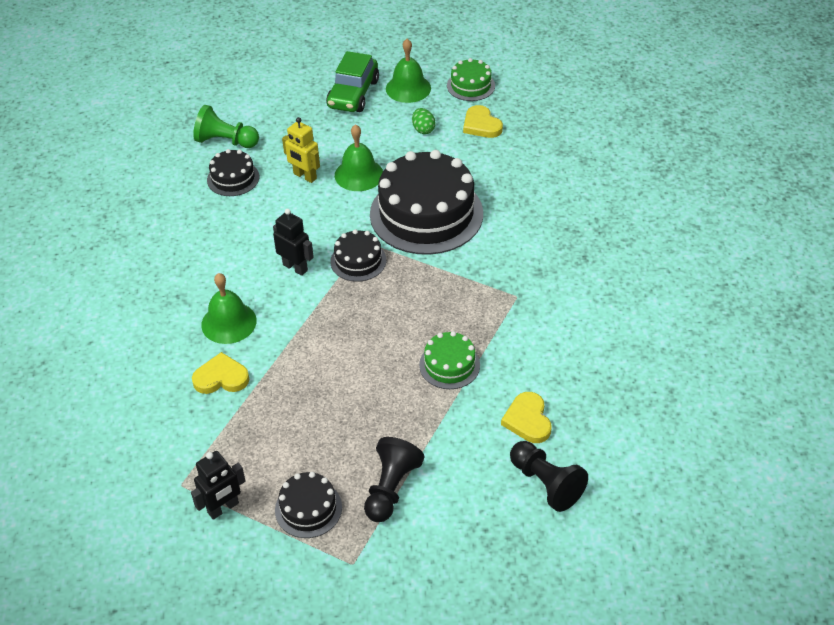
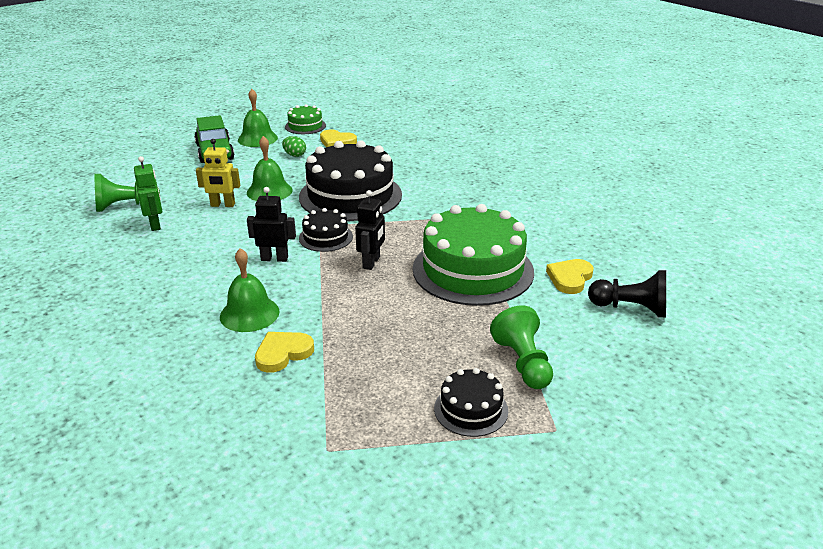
camera: 35 degrees left, 15 degrees down
(223, 508) = (391, 447): black robot -> black robot (371, 262)
(233, 178) = (155, 225): black cake -> green robot
(391, 488) = (523, 363): black pawn -> green pawn
(449, 365) = (473, 270): green cake -> green cake, size x2.10
(527, 420) = (570, 278): yellow heart -> yellow heart turned 75 degrees clockwise

